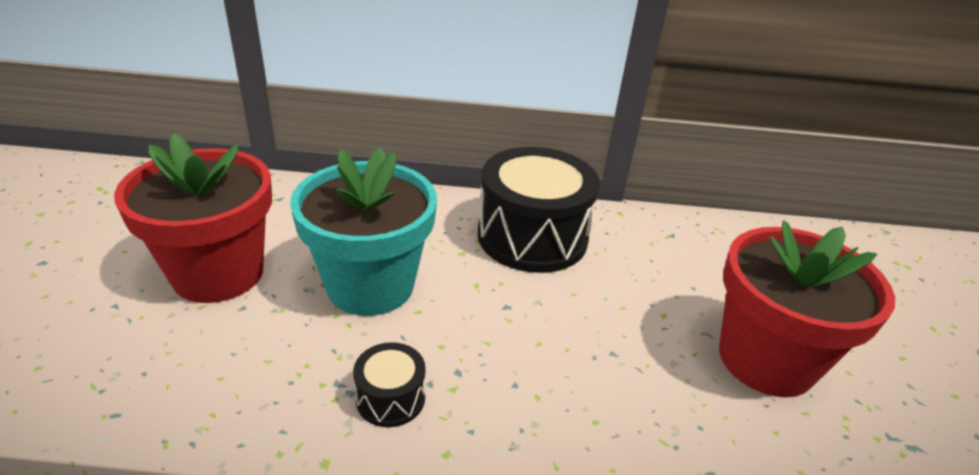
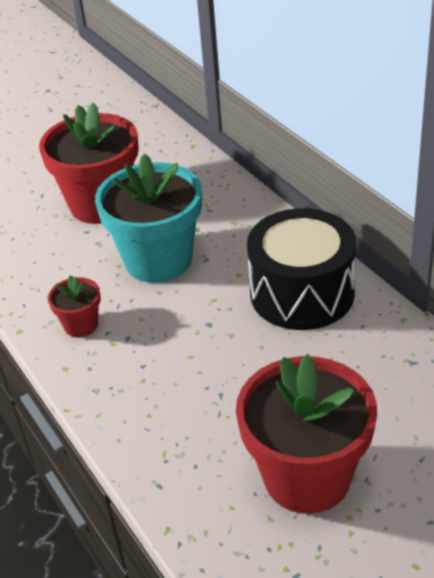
camera: 60 degrees right, 5 degrees up
(390, 398) = (81, 325): black drum -> red flower pot

